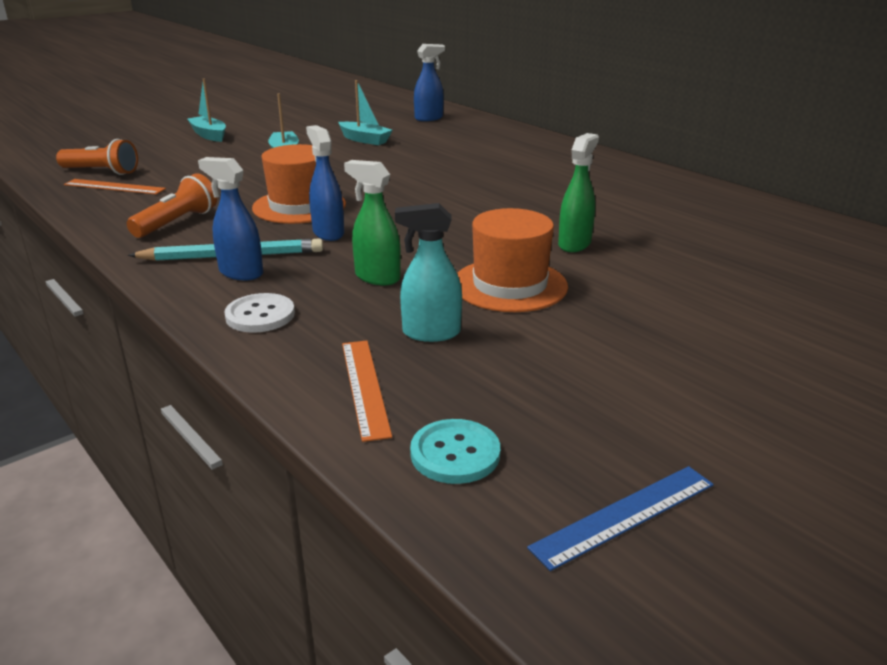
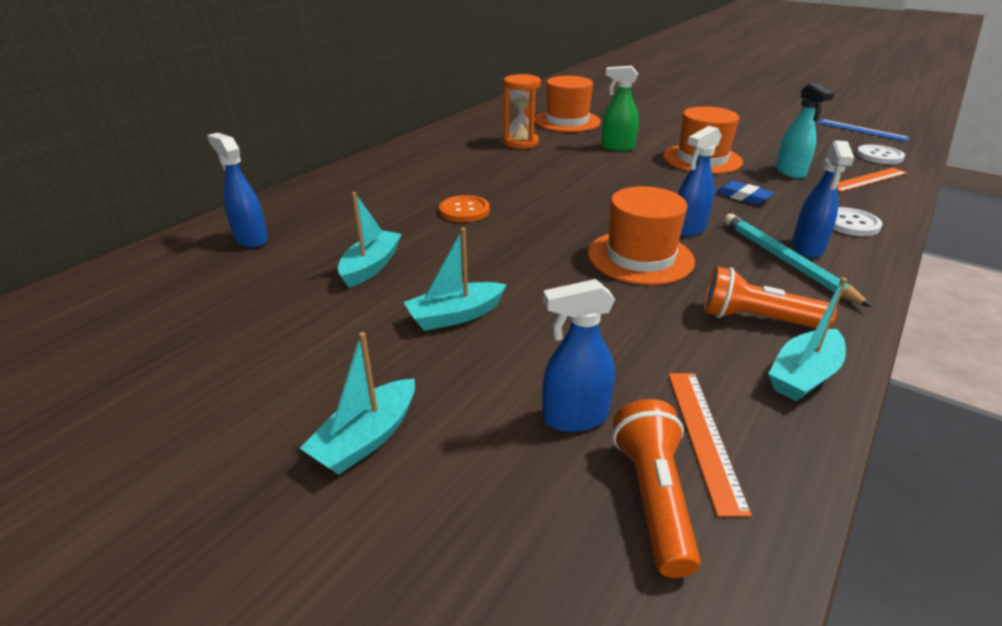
camera: 105 degrees left, 5 degrees up
(112, 220) = (803, 375): none -> turquoise boat
(167, 166) = (574, 417): none -> blue spray bottle
(377, 277) = (743, 196): green spray bottle -> blue eraser
(433, 165) = (464, 211): none -> orange button
(455, 453) = (879, 156): turquoise button -> white button
(604, 200) = (521, 143): none -> orange hourglass
(694, 233) = (567, 121): none -> orange hat

